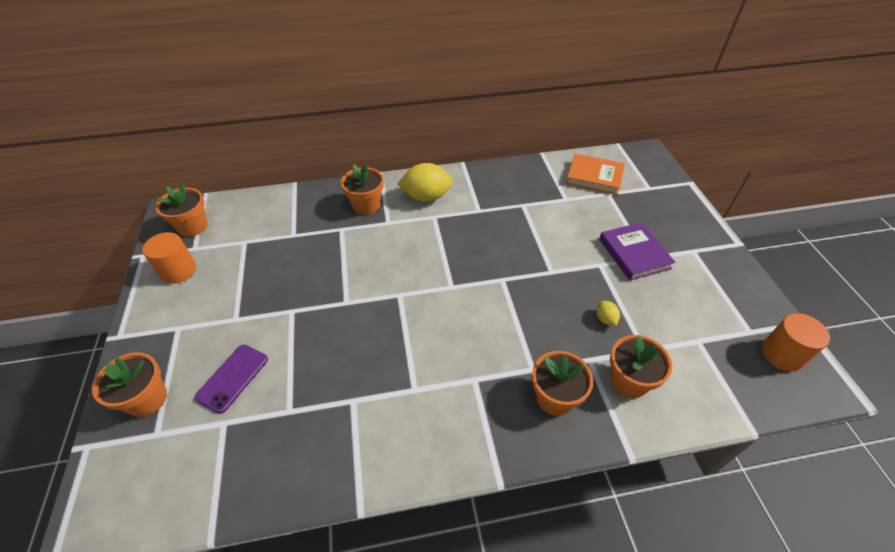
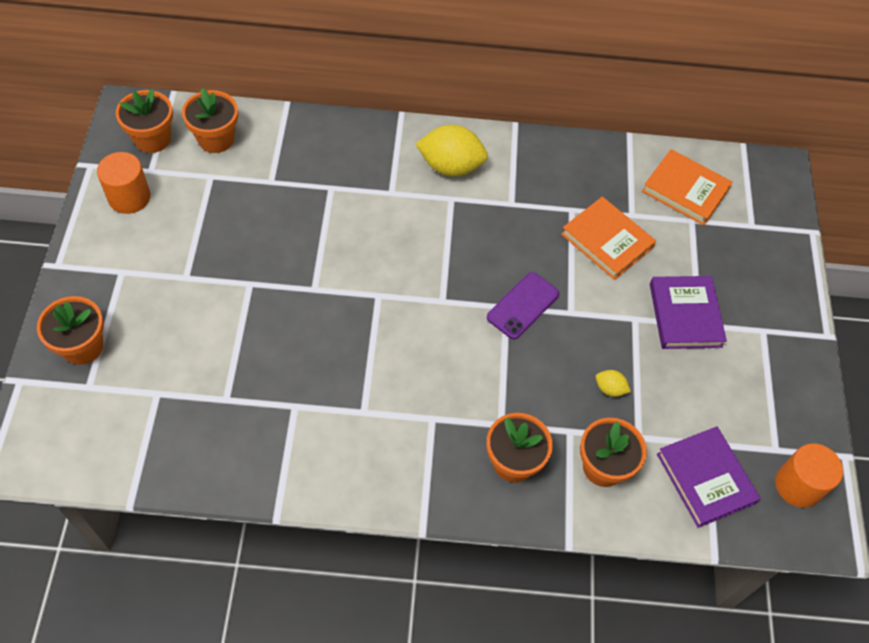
camera: 10 degrees right, 10 degrees up
(232, 378) = (173, 347): purple phone -> purple phone (523, 306)
(366, 205) = (370, 160): orange flower pot -> orange flower pot (216, 139)
(556, 219) = (607, 241): none -> orange book
(605, 319) = (610, 389): yellow lemon -> yellow lemon turned 60 degrees counterclockwise
(711, 368) = (705, 478): none -> purple book

